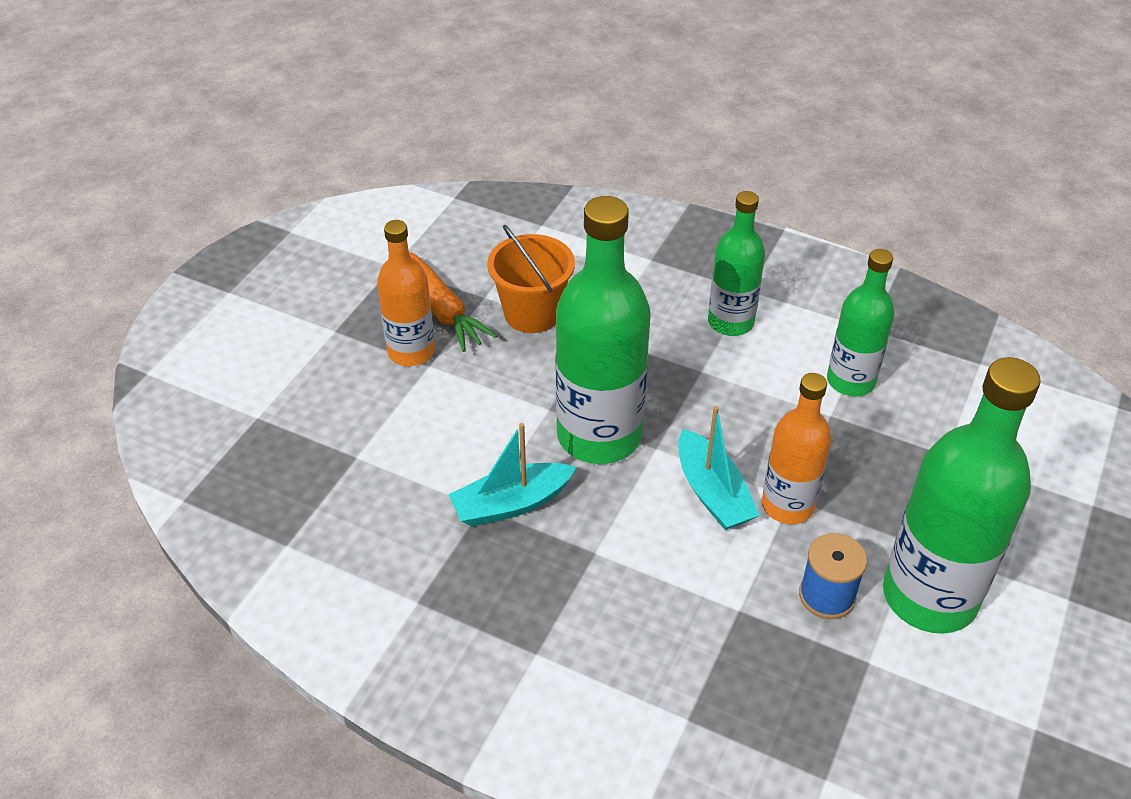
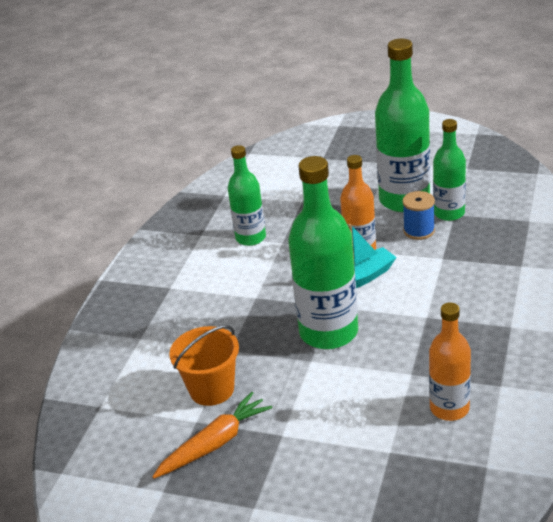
camera: 95 degrees left, 10 degrees down
(411, 352) = (269, 449): orange bottle -> orange bottle (449, 408)
(511, 504) = (403, 360): turquoise boat -> none
(730, 322) = (205, 291): green bottle -> green bottle (449, 213)

